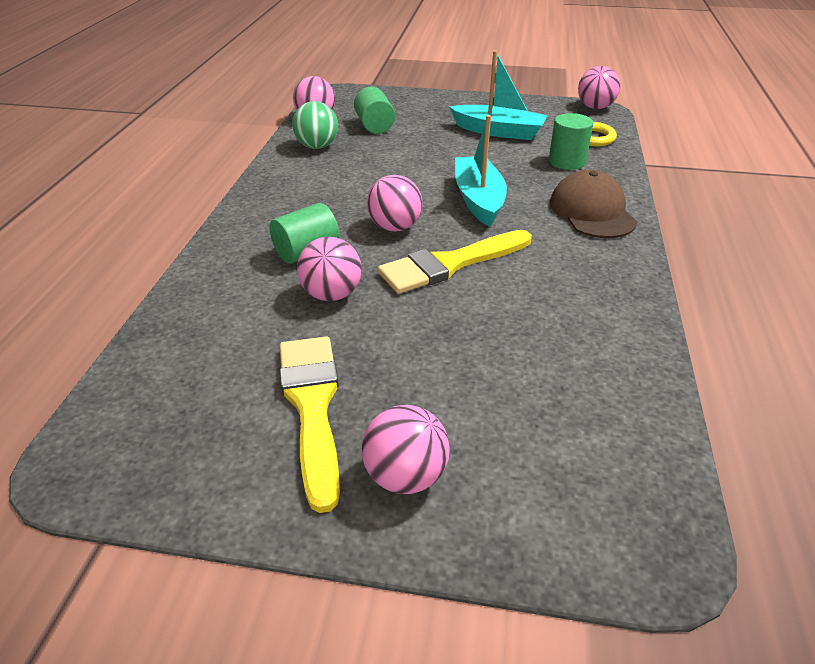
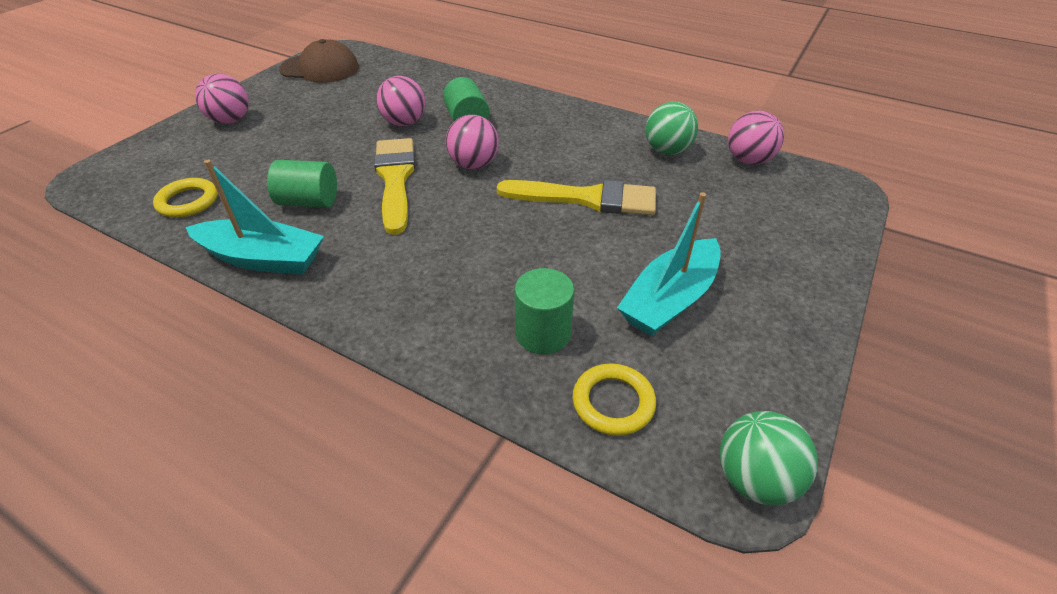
camera: 110 degrees right, 5 degrees up
(312, 406) = (308, 103): yellow brush -> yellow brush (586, 198)
(374, 126) = (716, 196): green cylinder -> green cylinder (309, 202)
(478, 200) = (490, 225): turquoise boat -> turquoise boat (263, 259)
(592, 212) = (407, 301): brown cap -> brown cap (320, 68)
(595, 107) = (755, 479): pink ball -> green ball
(605, 399) = (188, 201): none -> yellow ring

